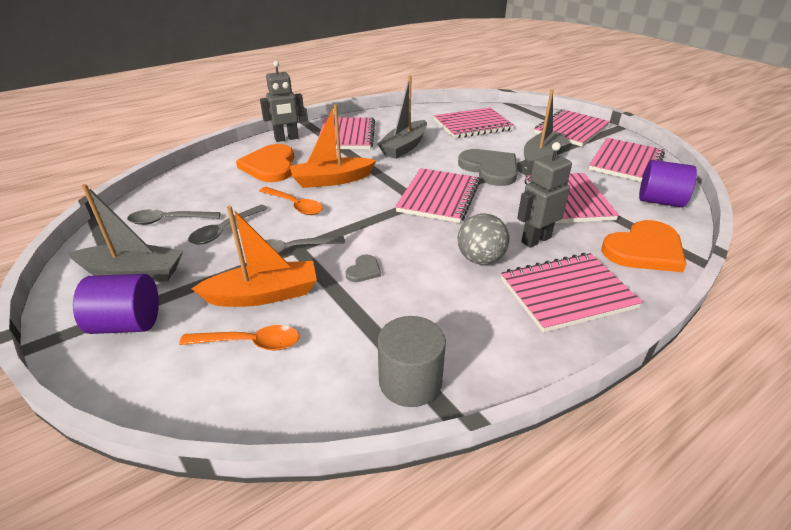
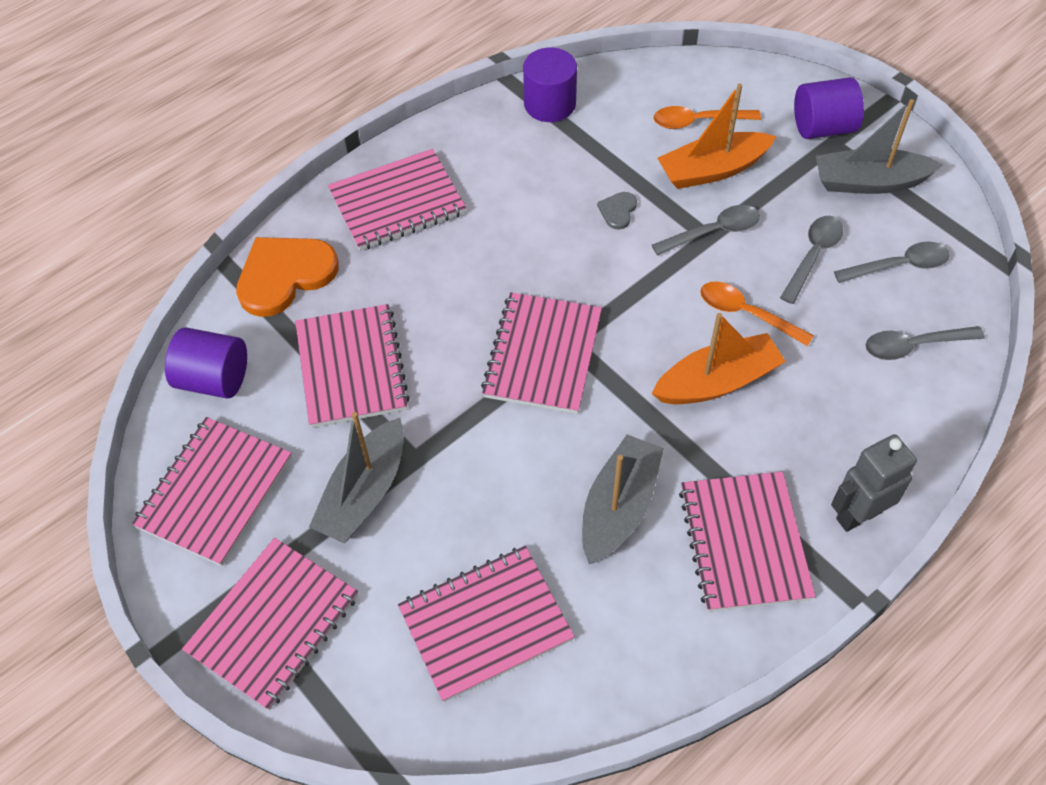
camera: 175 degrees right, 20 degrees up
(200, 185) = (914, 346): none -> grey spoon
(270, 166) = (837, 413): orange heart -> none
(410, 381) = (550, 104): grey cylinder -> purple cylinder
(480, 259) = (486, 240): grey ball -> none
(490, 169) = (460, 444): grey heart -> none
(535, 239) = (415, 279): grey robot -> none

